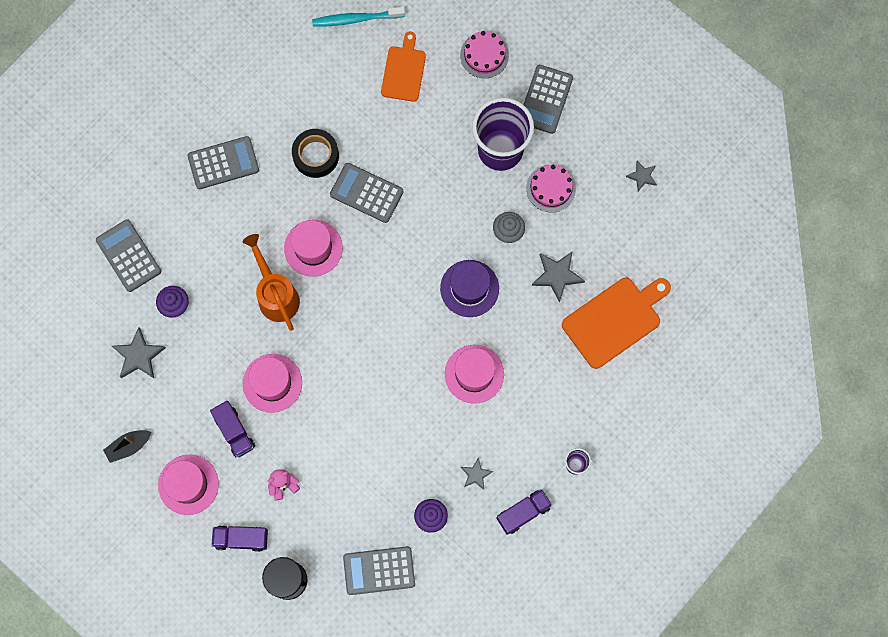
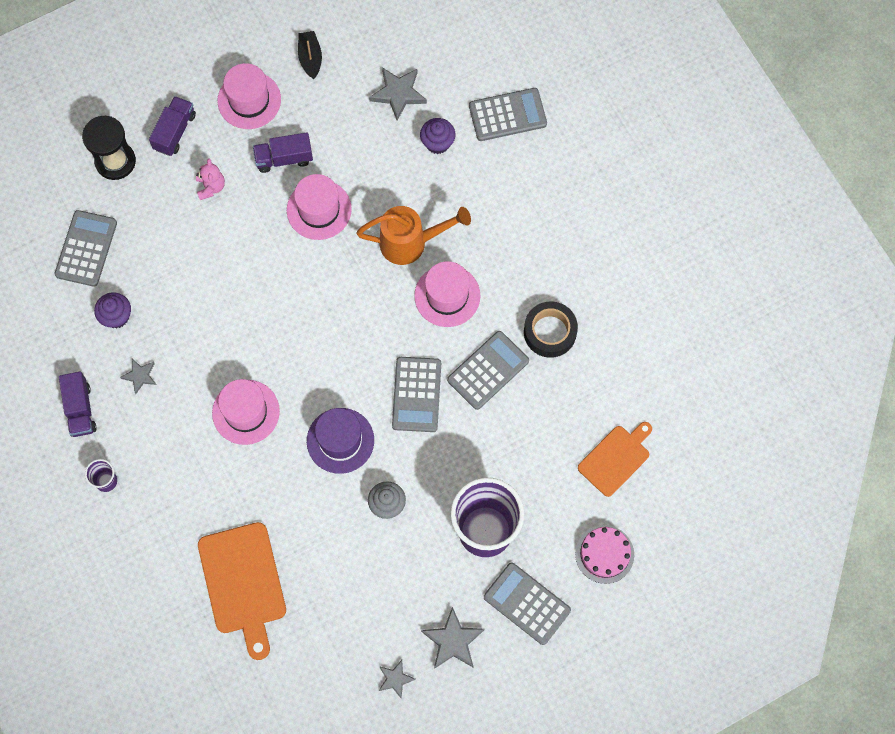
camera: 110 degrees right, 5 degrees down
(223, 163) = (575, 236): grey calculator -> grey calculator (416, 394)
(356, 19) = (696, 428): turquoise toothbrush -> none
(404, 71) = (616, 458): orange cutting board -> orange cutting board turned 75 degrees counterclockwise
(551, 188) = (419, 570): pink cake -> none
(557, 275) = (317, 539): grey star -> grey star (453, 641)

